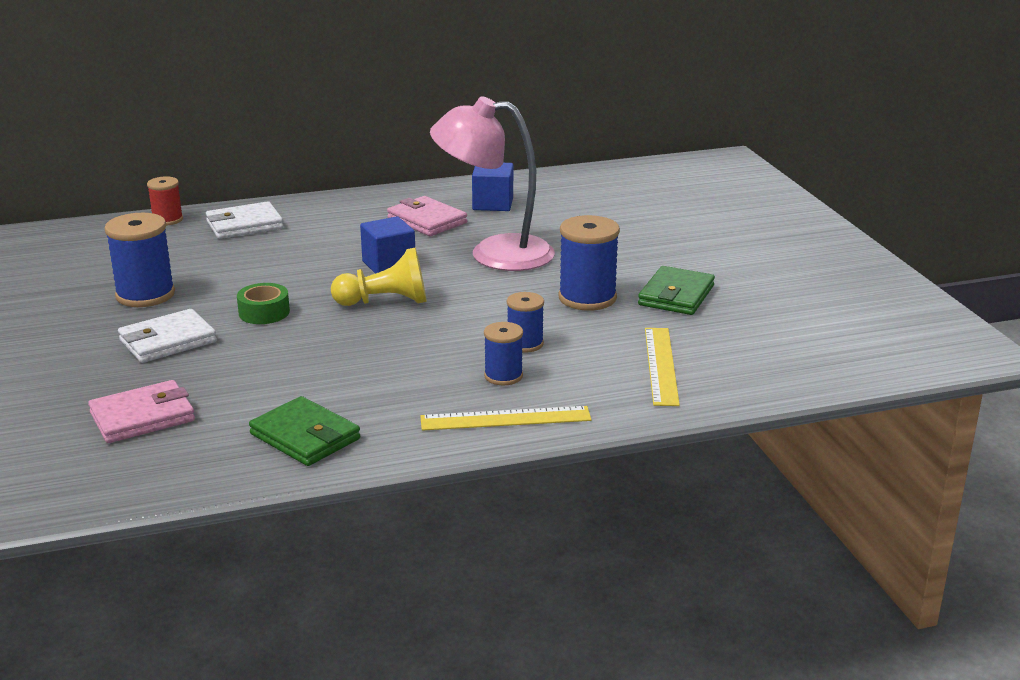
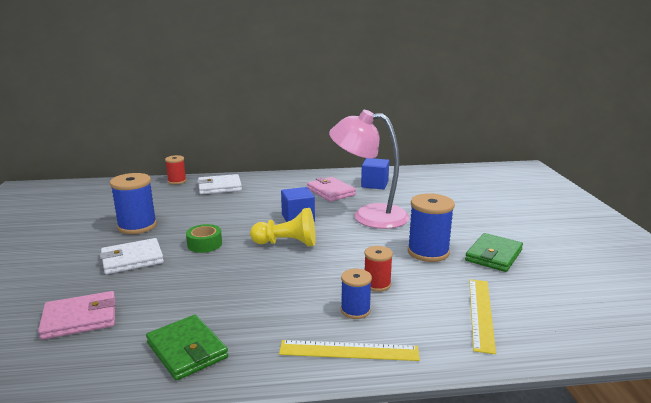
camera: 10 degrees right, 5 degrees down
(525, 344) = (377, 284): blue spool -> red spool

